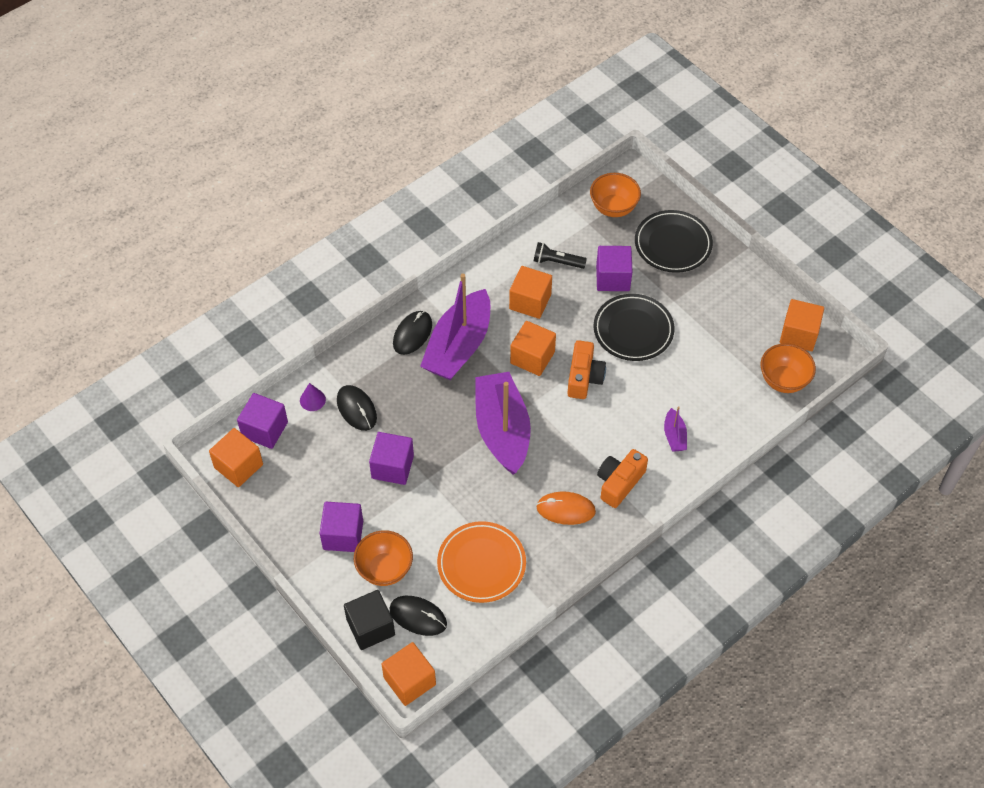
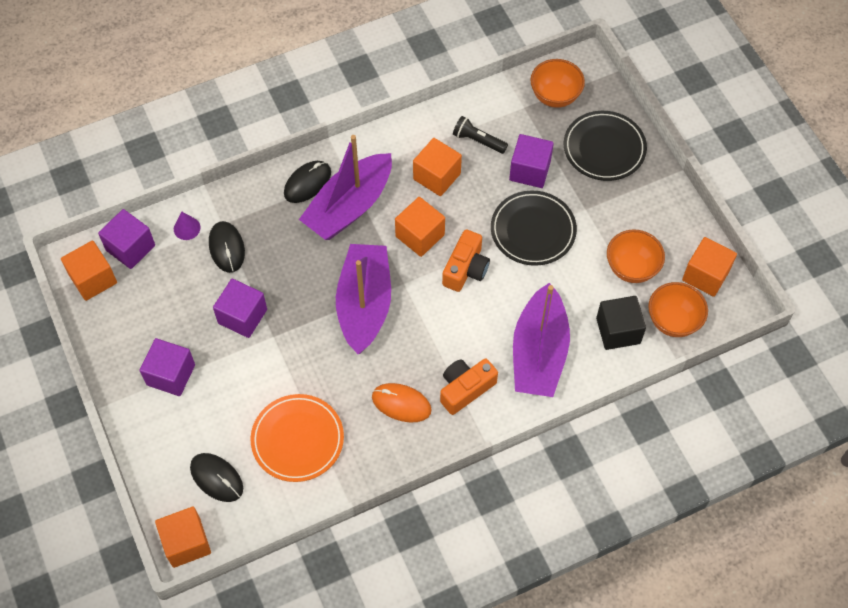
camera: 15 degrees right, 5 degrees up
(370, 627) = (166, 477): black cube -> black cube (618, 331)
(385, 569) = (200, 420): orange bowl -> orange bowl (631, 268)
(674, 436) = (539, 353): purple boat -> purple boat, size x2.34

